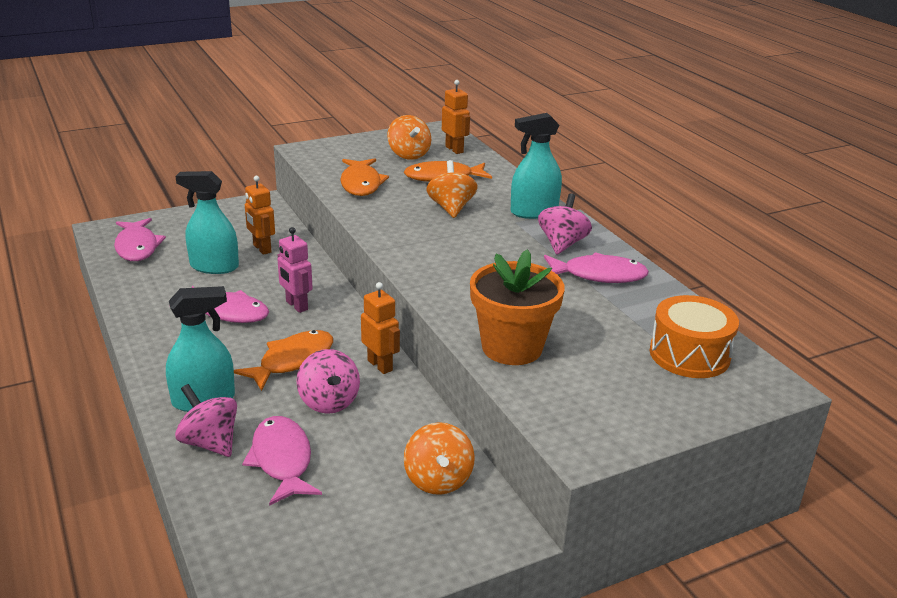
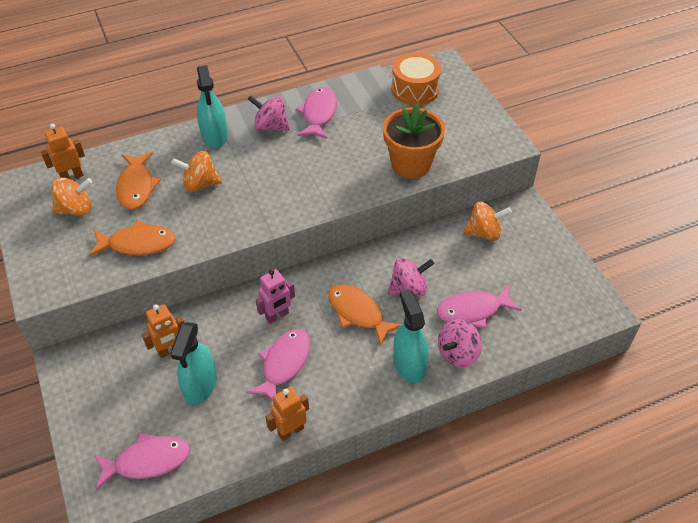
camera: 85 degrees left, 20 degrees up
(380, 365) = (364, 260): orange robot -> orange robot (290, 431)

